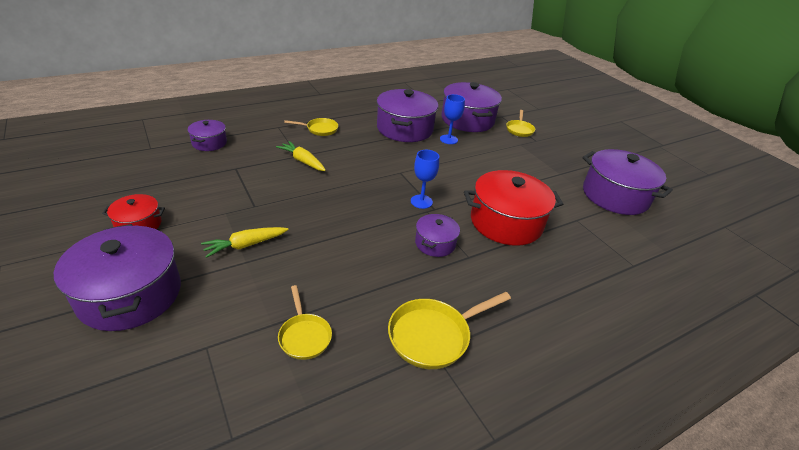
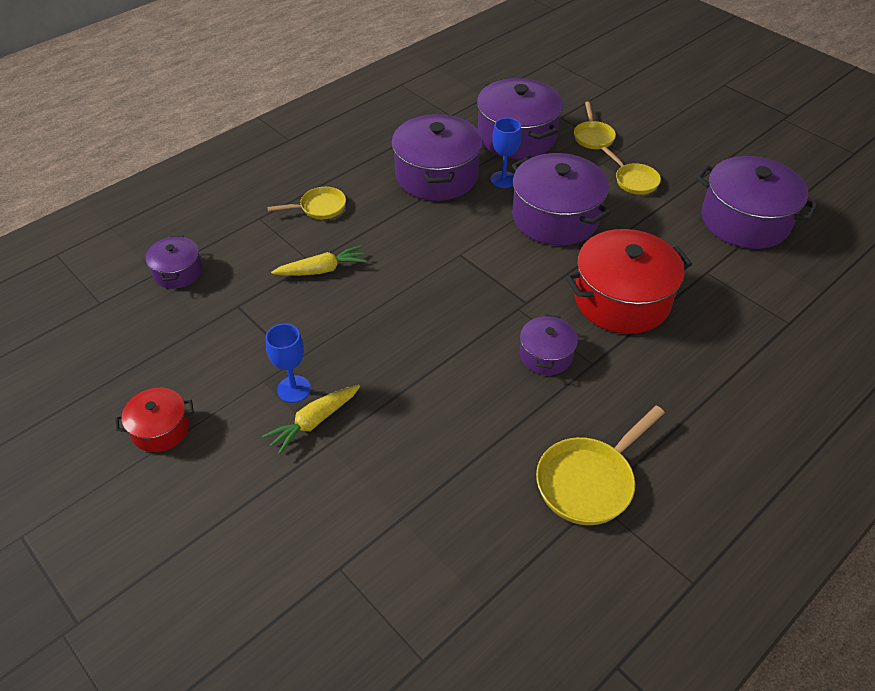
camera: 10 degrees left, 10 degrees up
(130, 294) = (211, 528): purple pot -> purple pot (555, 217)
(302, 161) = (322, 270): yellow carrot -> yellow carrot turned 135 degrees clockwise
(304, 336) = (444, 523): yellow pan -> yellow pan (634, 181)
(421, 201) = (505, 295): blue goblet -> blue goblet (294, 389)

